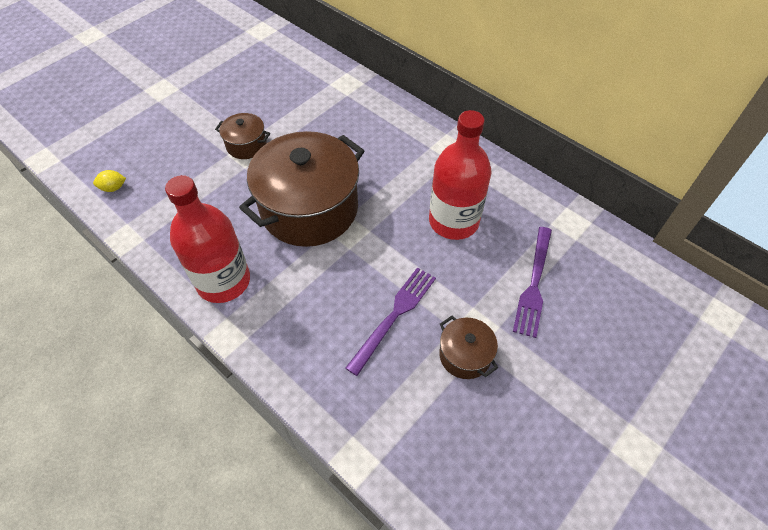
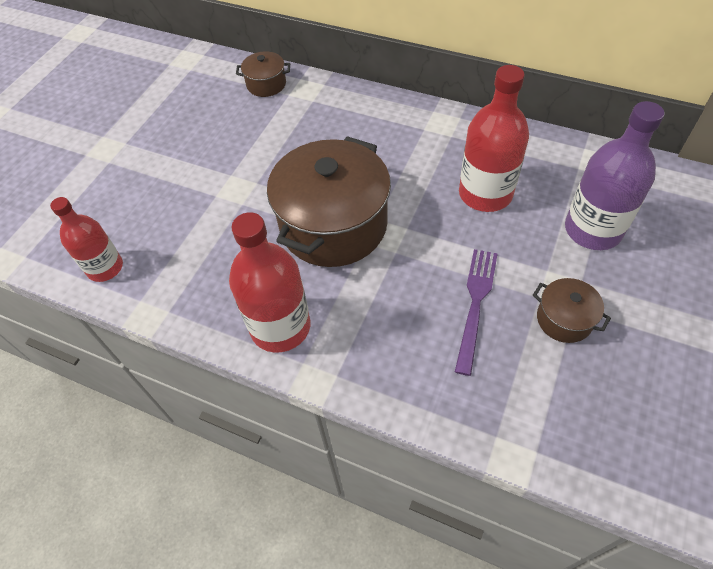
camera: 15 degrees left, 0 degrees up
(113, 188) = (105, 268): yellow lemon -> red bottle
(246, 145) = (232, 180): brown pot -> brown pot (266, 84)
(534, 284) = (592, 230): purple fork -> purple bottle

